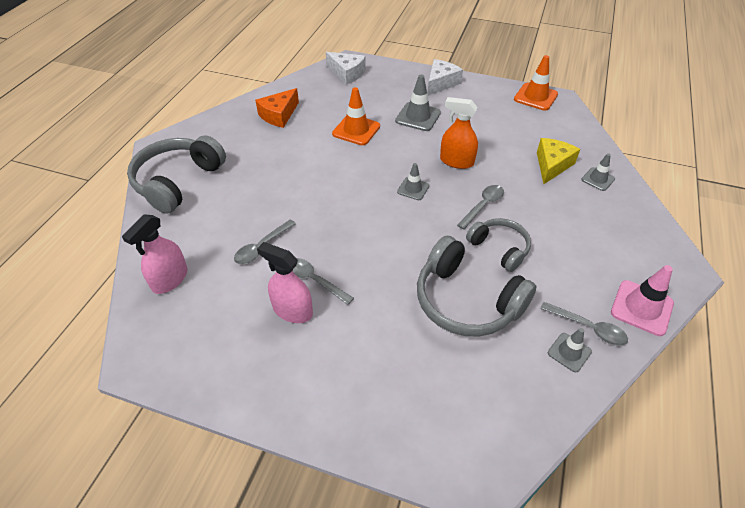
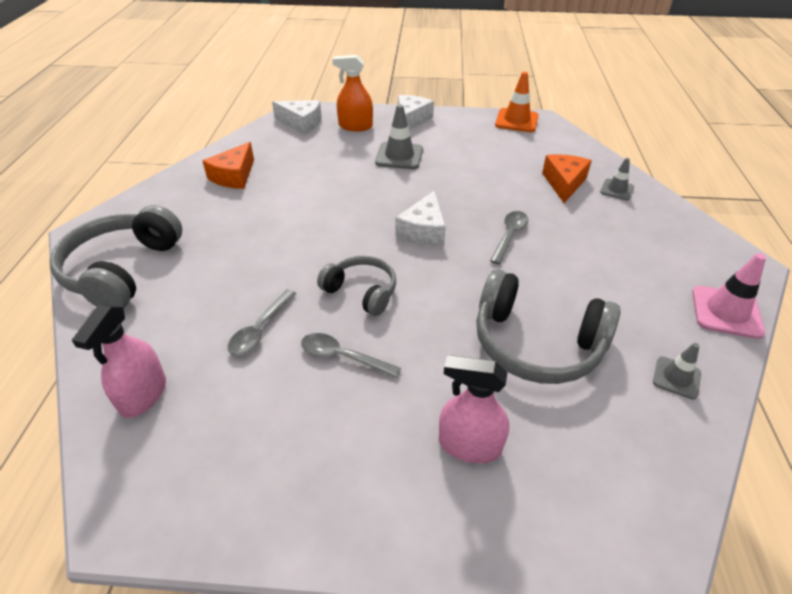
camera: 15 degrees left, 5 degrees down
(292, 310) = (326, 400): pink spray bottle -> pink spray bottle (469, 445)
(356, 130) = (333, 179): orange traffic cone -> none
(413, 189) = (423, 231): grey traffic cone -> white cheese
(456, 161) = (461, 195): orange spray bottle -> orange spray bottle (355, 126)
(499, 248) = (547, 278): grey headphones -> grey headphones (361, 292)
(552, 165) = (564, 183): yellow cheese -> orange cheese
(588, 328) = (683, 345): grey spoon -> none

